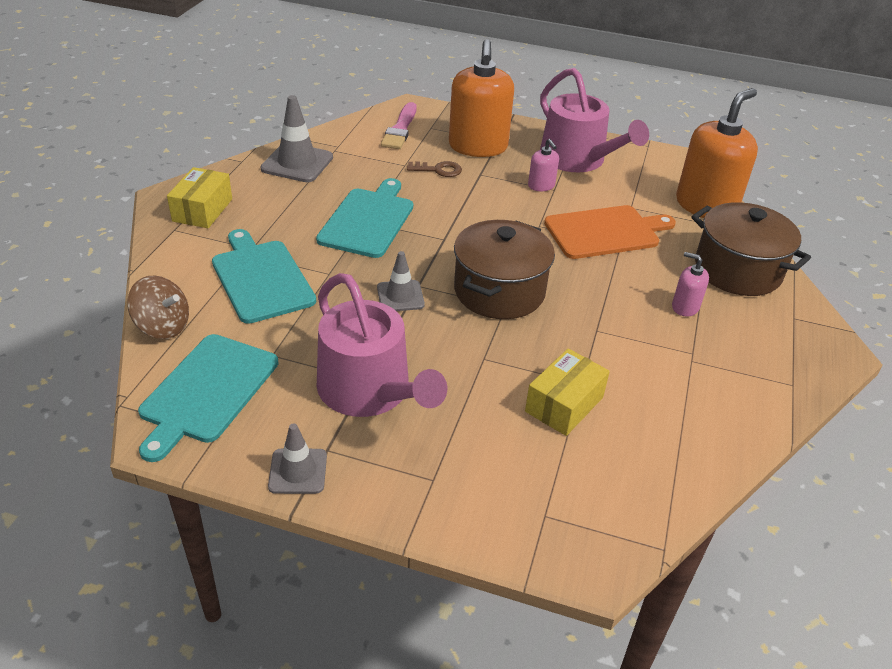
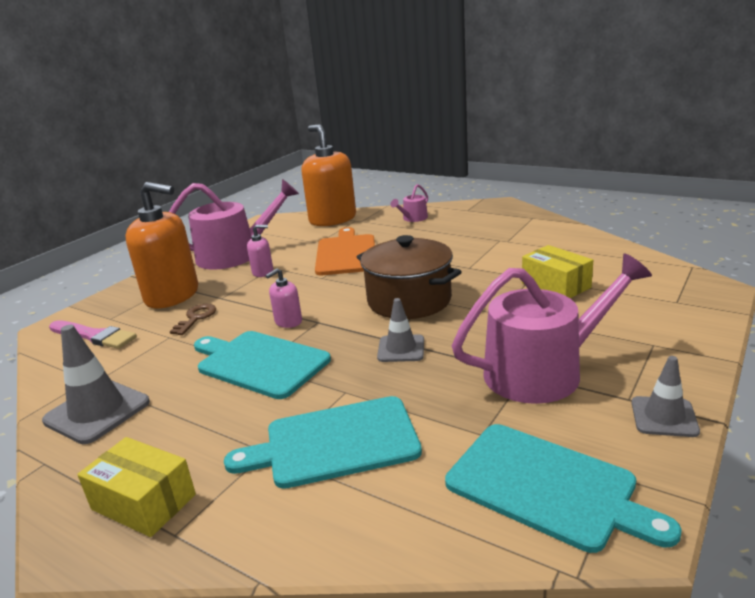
camera: 70 degrees left, 15 degrees down
(163, 326) = (411, 536): brown spinning top -> none
(685, 307) = (449, 237): pink soap dispenser -> pink soap dispenser (288, 322)
(737, 270) = (413, 218): brown pot -> pink watering can

